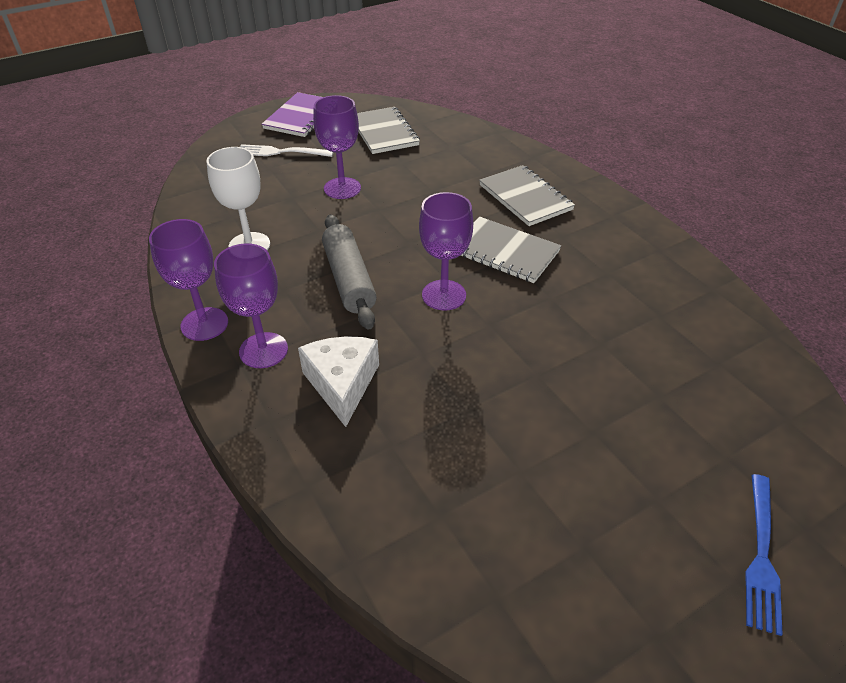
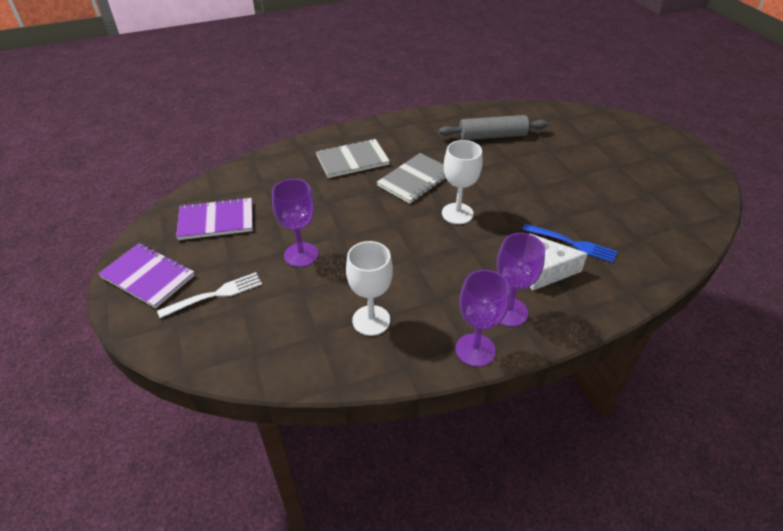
camera: 80 degrees left, 0 degrees up
(281, 152) = (215, 295): white fork -> white fork turned 135 degrees counterclockwise
(349, 279) = (431, 259): grey rolling pin -> grey rolling pin (492, 136)
(384, 132) = (216, 221): grey notebook -> purple notebook
(444, 295) = (457, 213): purple goblet -> white goblet
(761, 555) = (643, 145): blue fork -> blue fork (572, 243)

